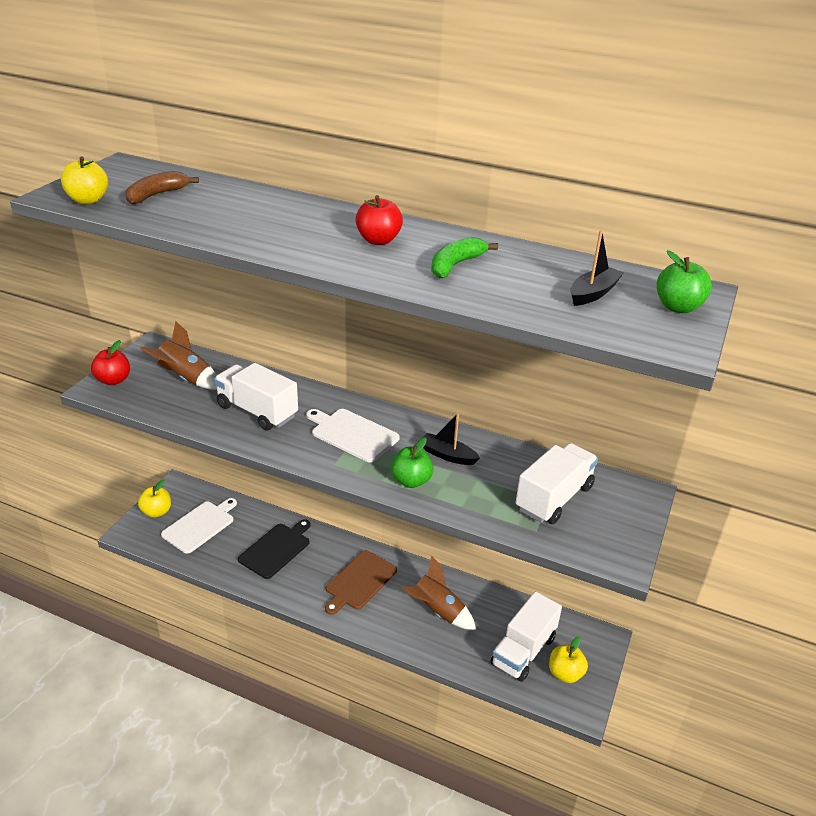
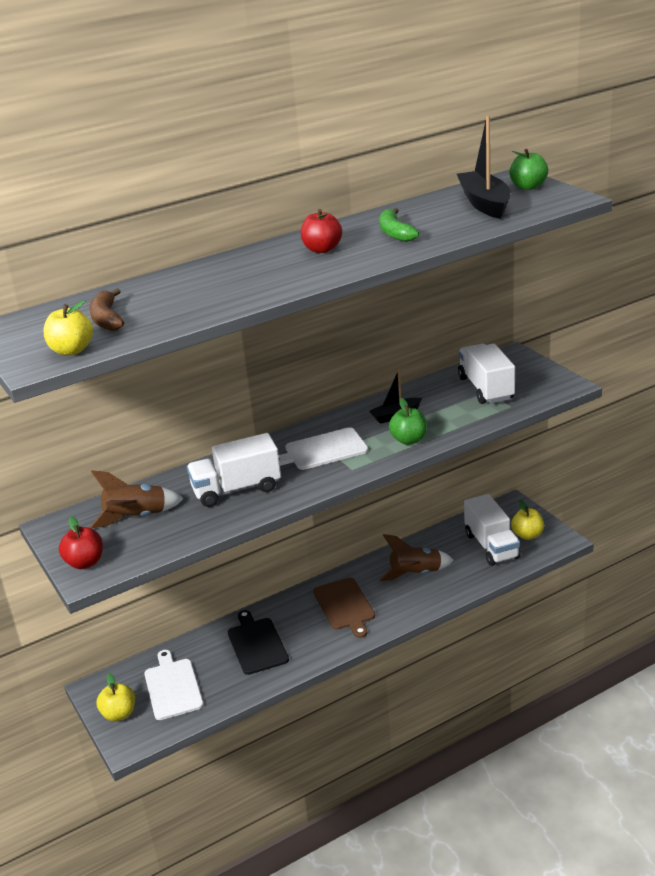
camera: 50 degrees left, 5 degrees down
(593, 293) = (484, 204): black boat -> black boat, size x1.68

